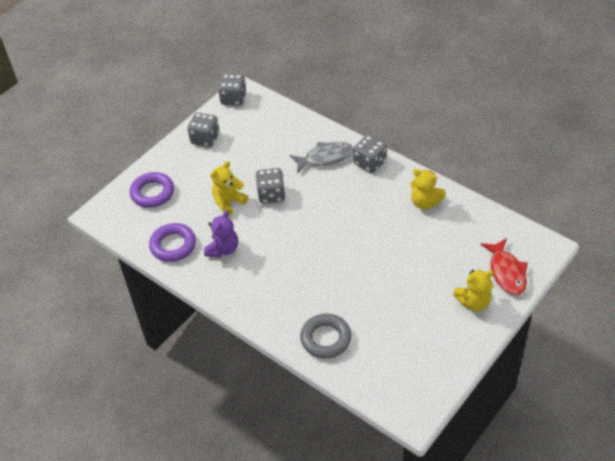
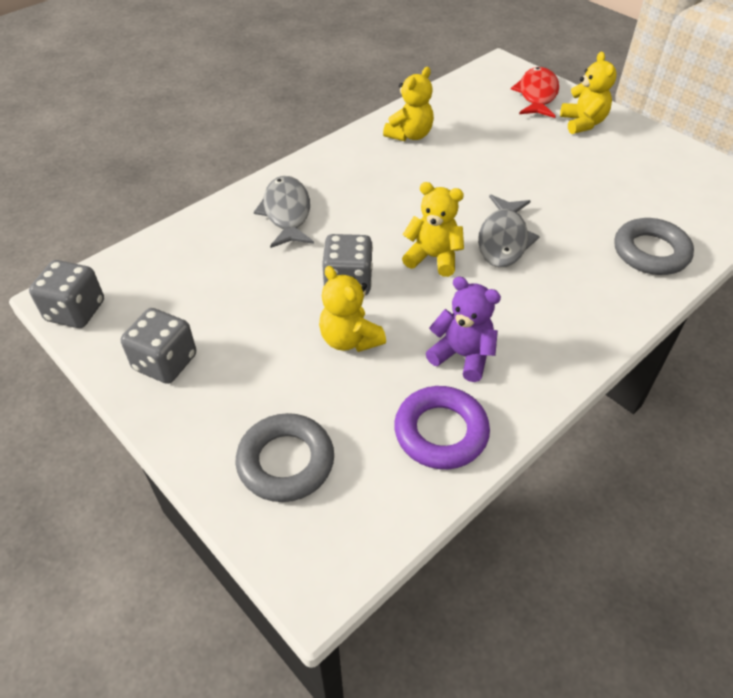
camera: 85 degrees left, 0 degrees up
(152, 193) = (286, 462): purple ring -> grey ring
(299, 229) = (433, 257): none -> yellow teddy bear
(322, 261) = (503, 240): none -> grey fish
(370, 163) = (316, 171): grey dice -> none
(507, 272) = (537, 95): red fish -> red fish turned 75 degrees counterclockwise

